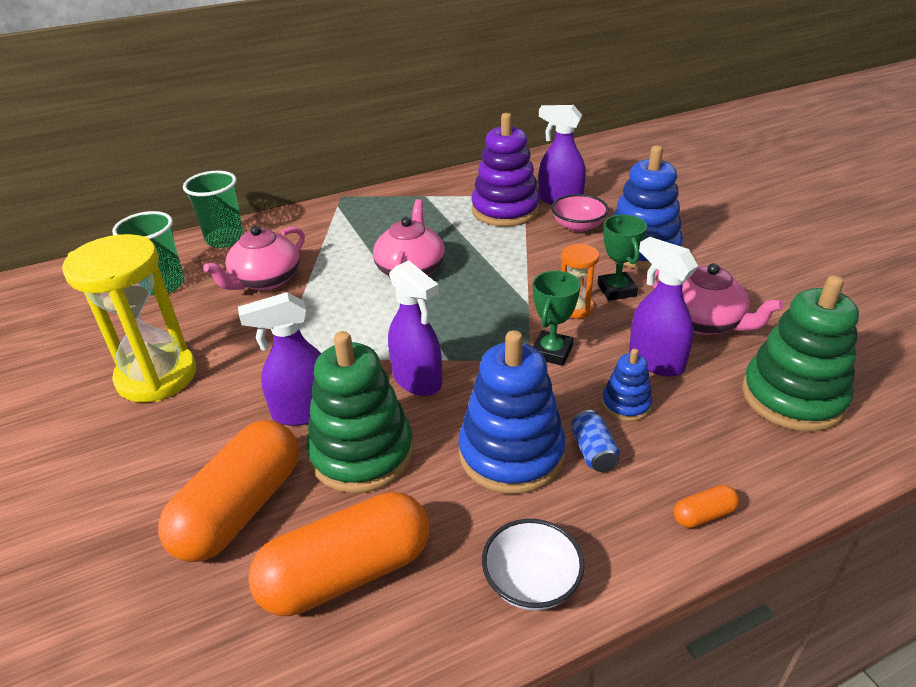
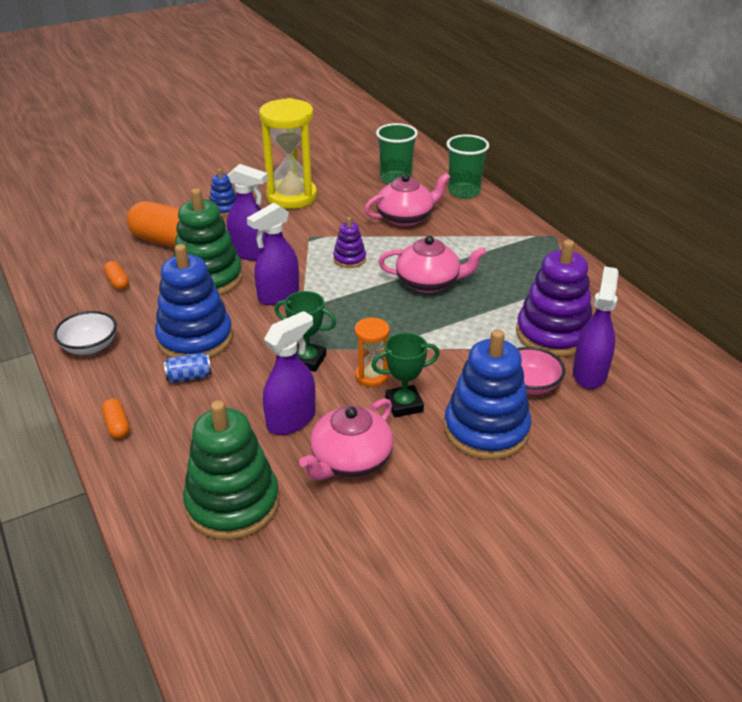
camera: 85 degrees right, 0 degrees up
(265, 280) = (405, 217): pink teapot -> pink teapot turned 120 degrees clockwise
(304, 411) = (251, 253): purple spray bottle -> purple spray bottle turned 135 degrees clockwise
(347, 322) = (349, 259): none -> purple stacking toy
(347, 573) = (117, 282): orange capsule -> orange capsule, size x0.41
(626, 404) = (237, 397): blue stacking toy -> blue stacking toy (224, 208)

